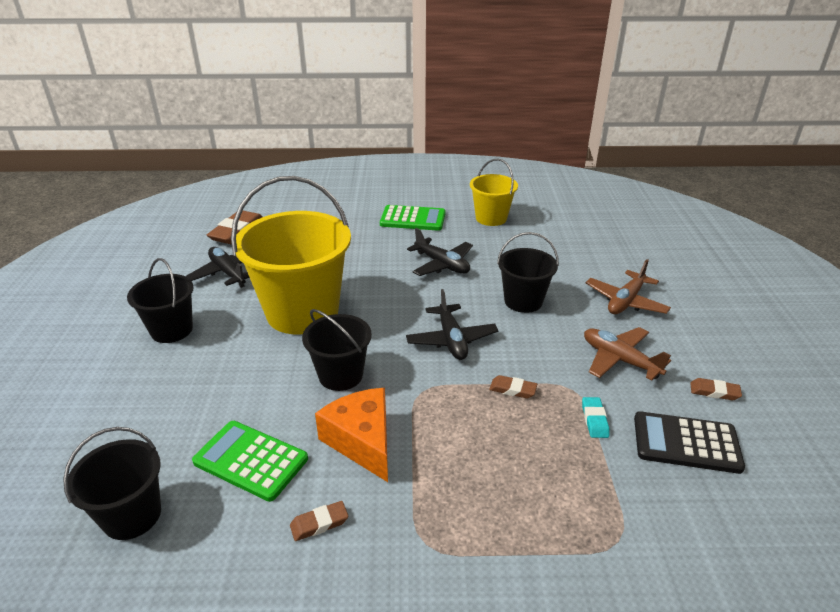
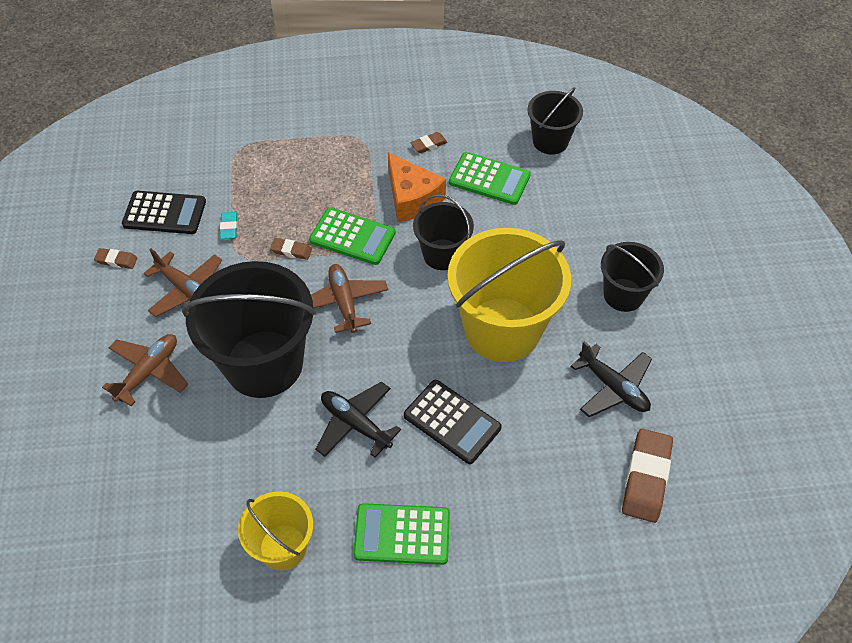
camera: 175 degrees right, 20 degrees up
(366, 262) = (452, 422): none -> black calculator
(441, 399) = (352, 237): none -> green calculator
(451, 339) = (344, 302): black plane -> brown plane
(523, 301) = (264, 364): black bucket -> black bucket, size x1.85

